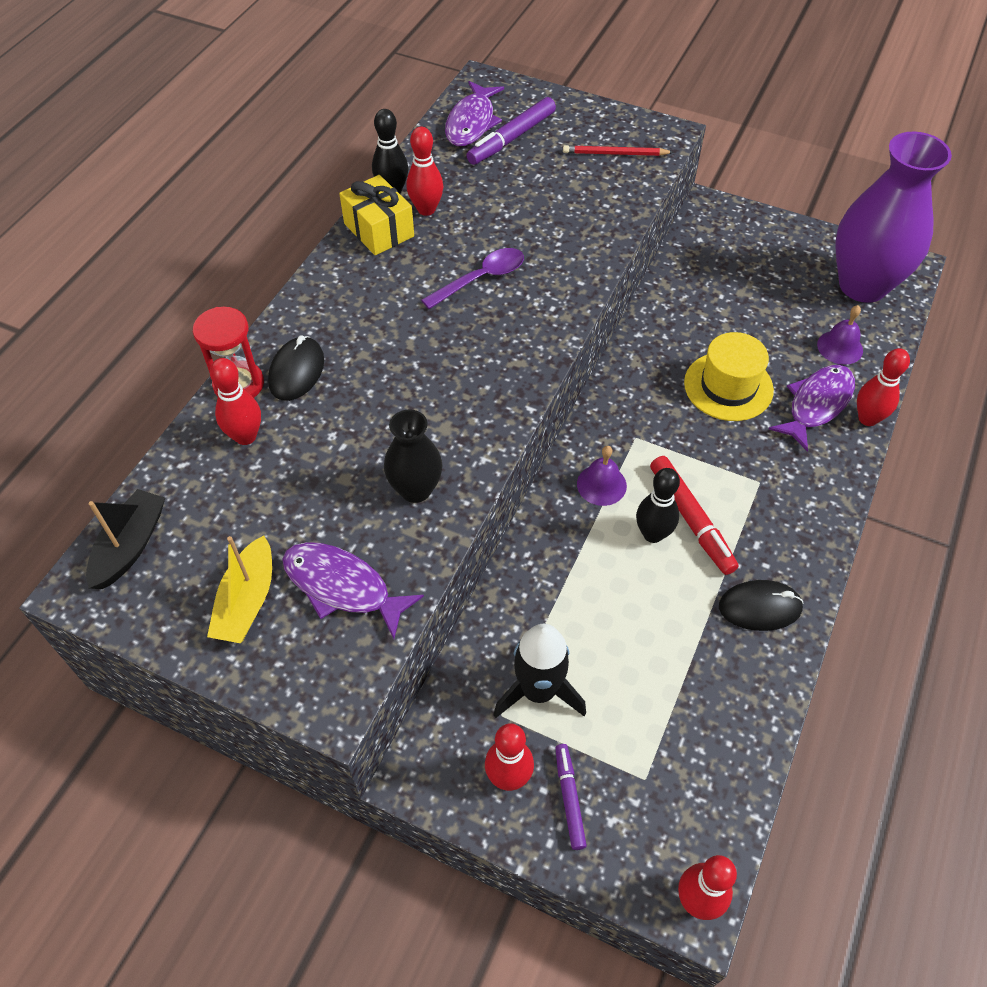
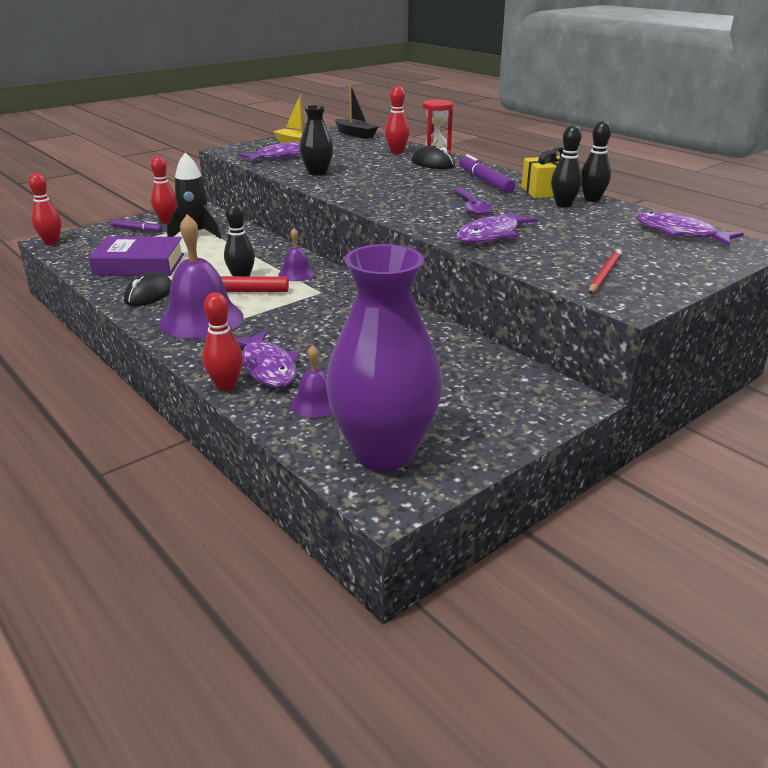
camera: 115 degrees right, 25 degrees down
(426, 209) = (563, 205): red bowling pin -> black bowling pin
(512, 138) = (648, 242): purple marker -> purple marker (485, 181)
(566, 241) = (491, 235): none -> purple fish
(690, 686) = (139, 264): none -> purple book
(728, 386) = (329, 337): yellow hat -> none
(775, 512) = (201, 319): none -> purple bell

